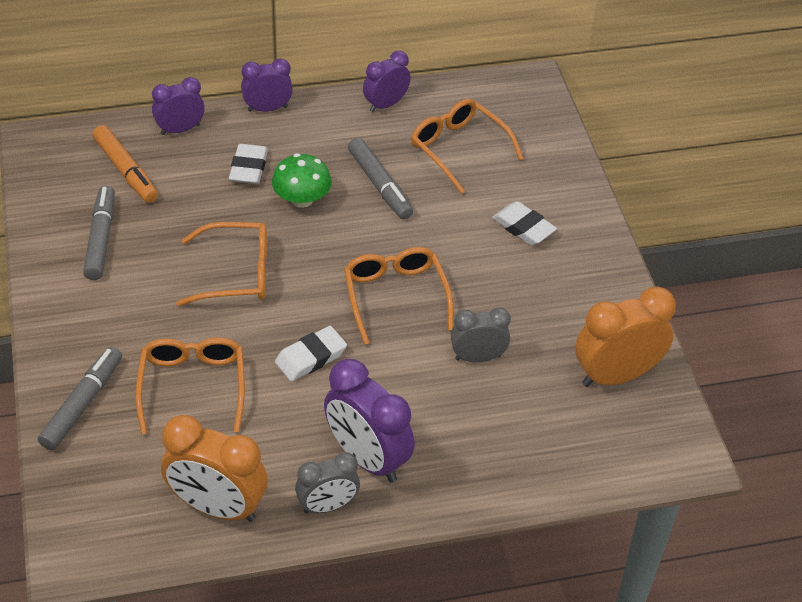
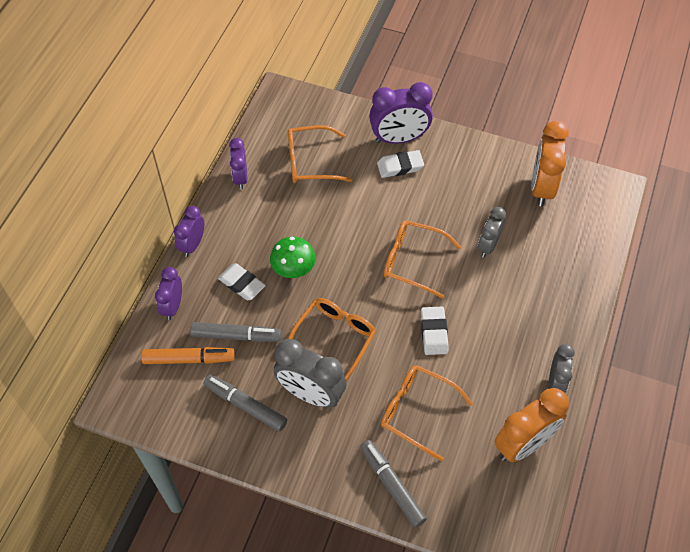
camera: 55 degrees left, 10 degrees up
(151, 285) = (311, 394): none -> grey clock
(367, 458) = (531, 343): purple clock -> purple clock (399, 138)
(379, 185) = (311, 219): grey marker -> grey marker (236, 336)

